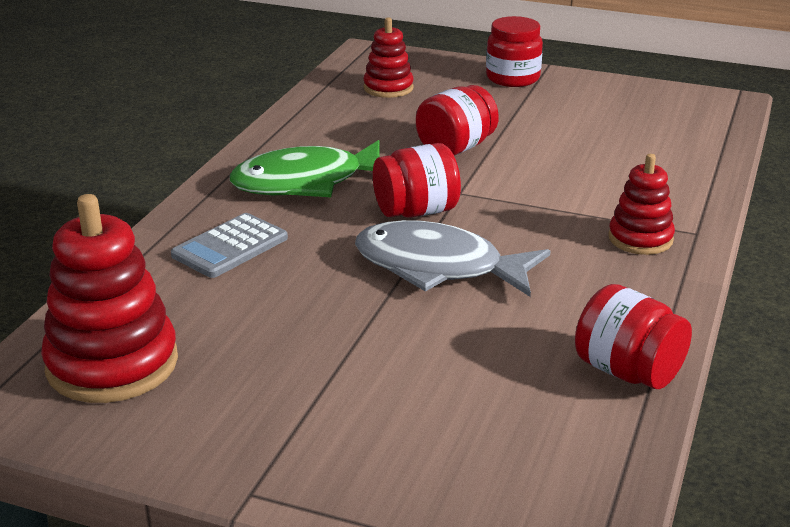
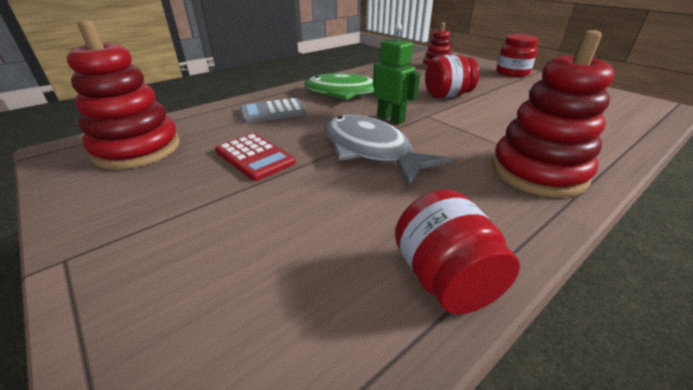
camera: 30 degrees right, 5 degrees up
(301, 321) = (254, 157): none -> red calculator
(416, 212) = (391, 119): red jar -> green robot
(640, 239) = (537, 172): red stacking toy -> red stacking toy, size x1.72

